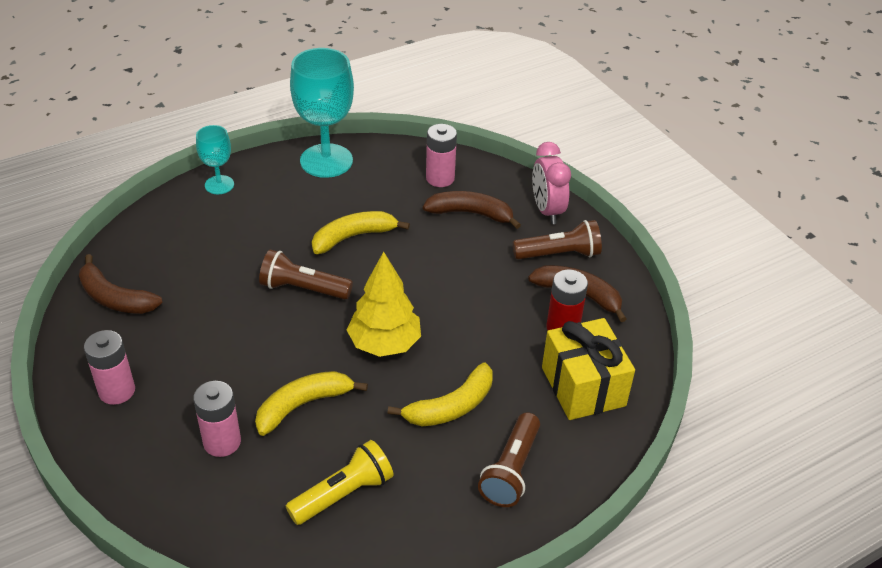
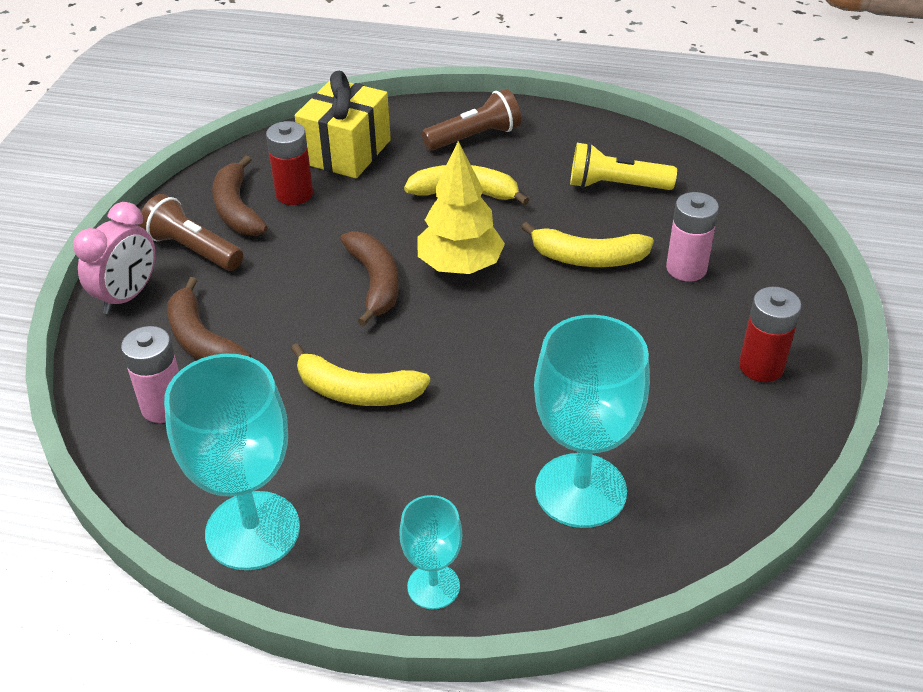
camera: 135 degrees left, 0 degrees up
(115, 298) = (702, 481): brown banana -> brown banana (375, 282)
(117, 391) = (761, 366): pink battery -> red battery
(181, 257) = (580, 490): none -> turquoise goblet
(303, 289) = (478, 363): brown flashlight -> none

